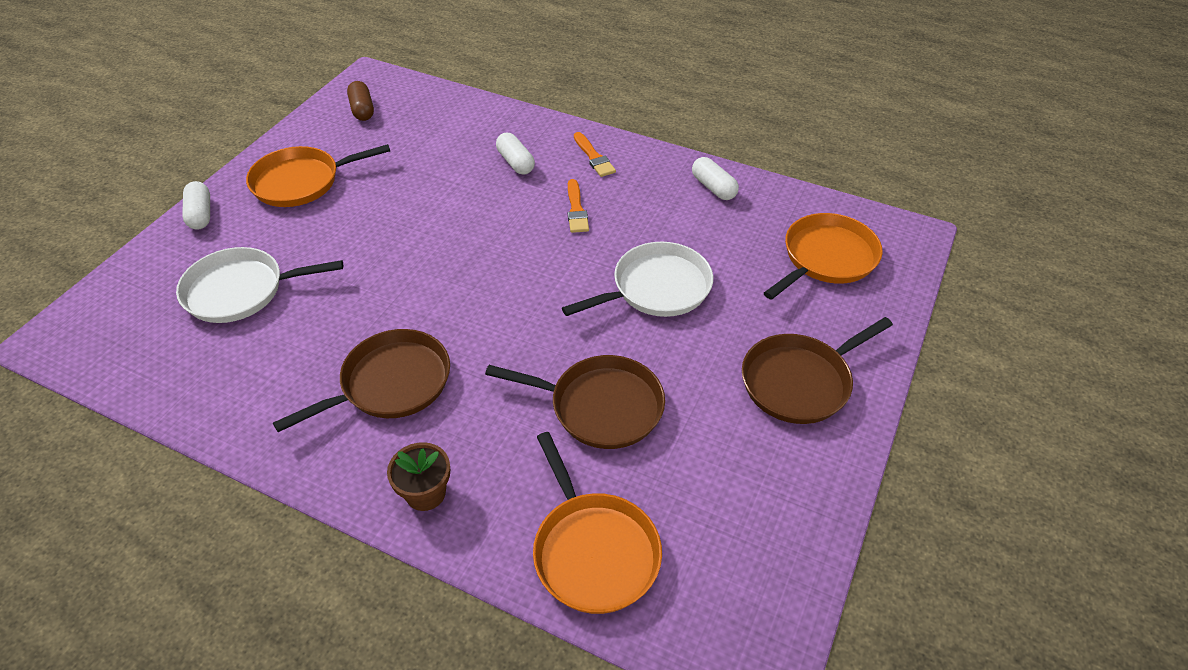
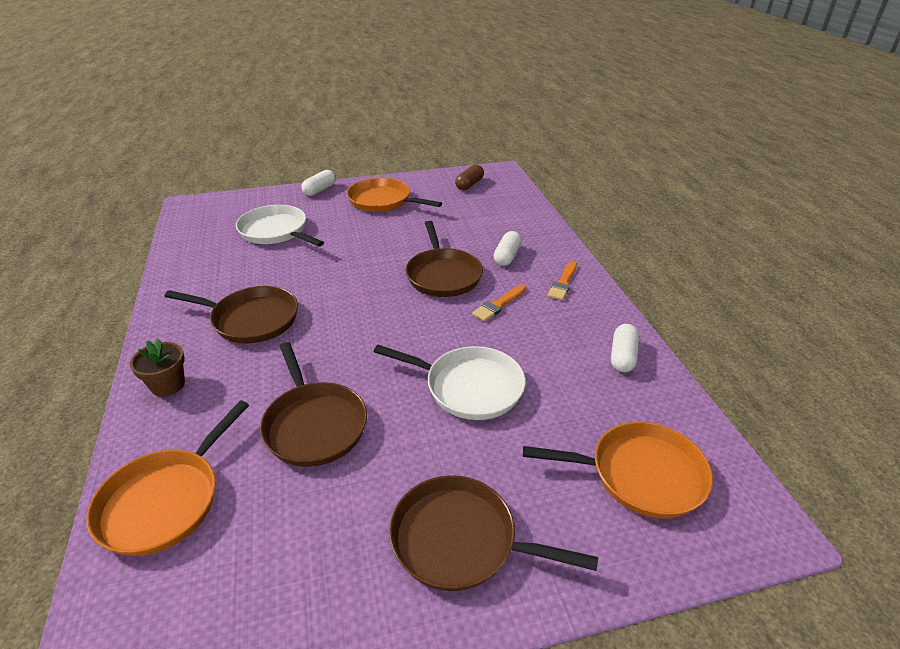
camera: 50 degrees right, 10 degrees down
(491, 216) = (443, 275): none -> brown pan

